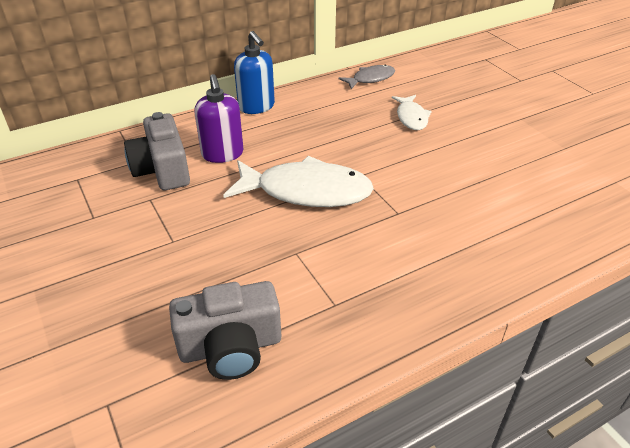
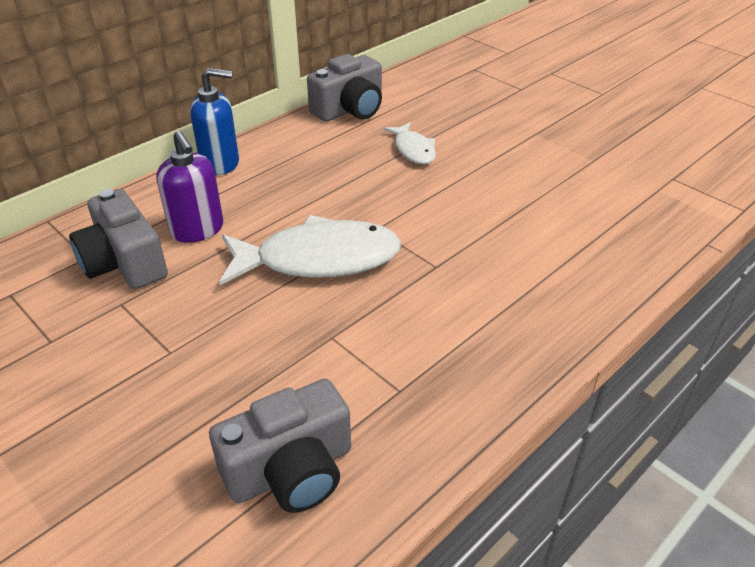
camera: 15 degrees left, 0 degrees up
(256, 107) = (220, 163): blue soap dispenser -> blue soap dispenser turned 45 degrees counterclockwise
(370, 79) = (350, 109): grey fish -> grey camera

